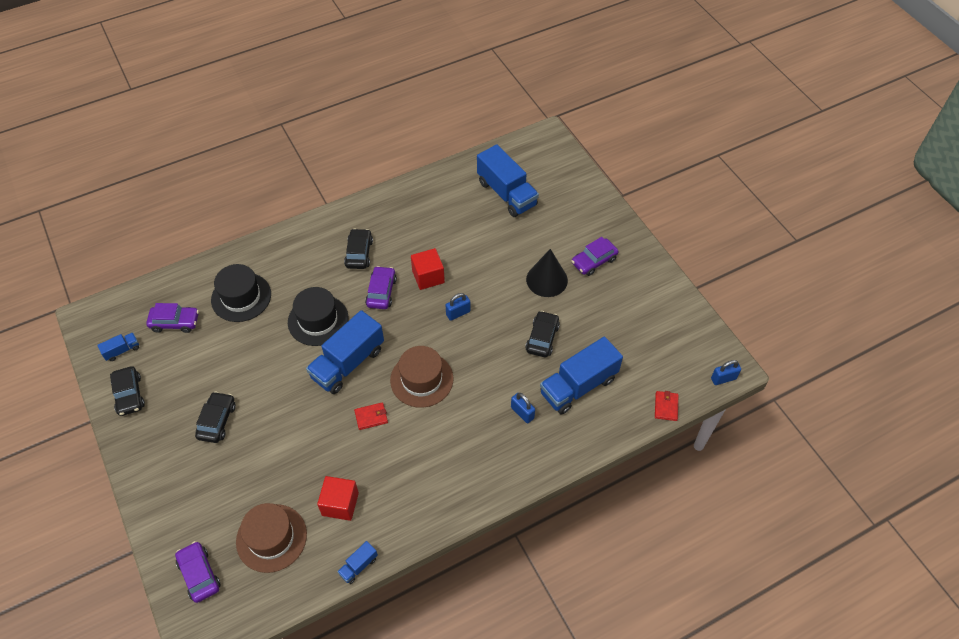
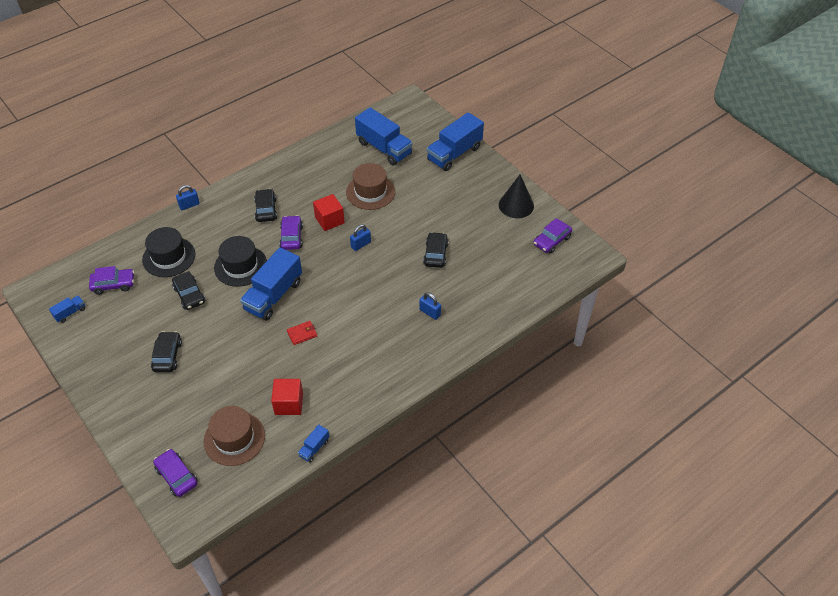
camera: 10 degrees left, 5 degrees down
(129, 395) = (84, 347): black car -> black car (189, 295)
(421, 379) = (340, 299): brown hat -> brown hat (370, 192)
(546, 280) = (431, 209): black cone -> black cone (516, 205)
(578, 386) = (472, 286): blue truck -> blue truck (454, 153)
(594, 261) = (467, 190): purple car -> purple car (552, 241)
(666, 406) = (547, 291): red wallet -> none
(723, 378) = (590, 264): blue padlock -> blue padlock (189, 205)

